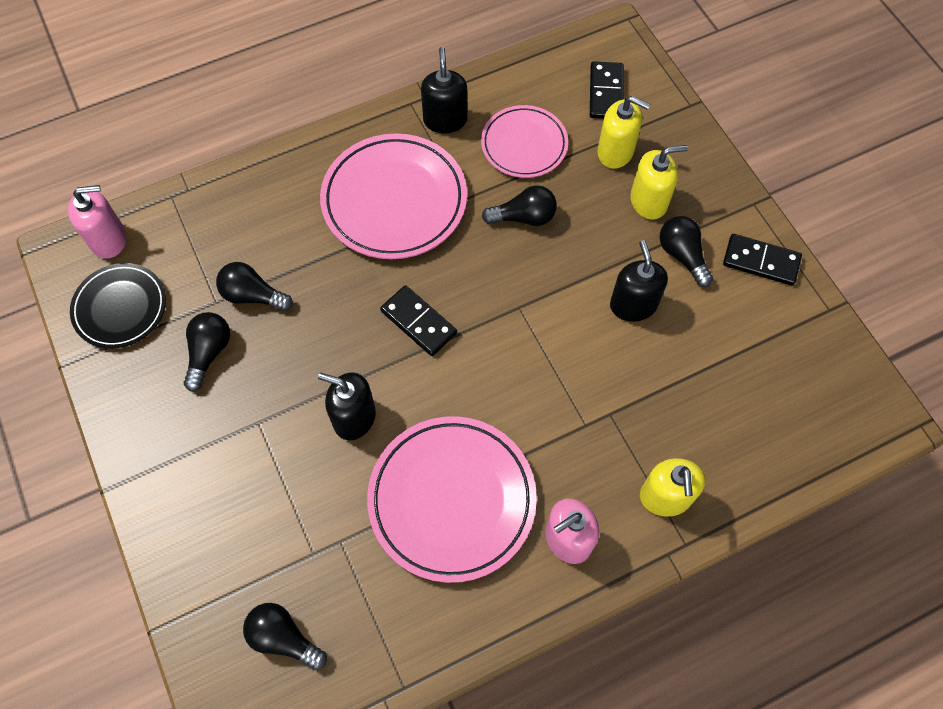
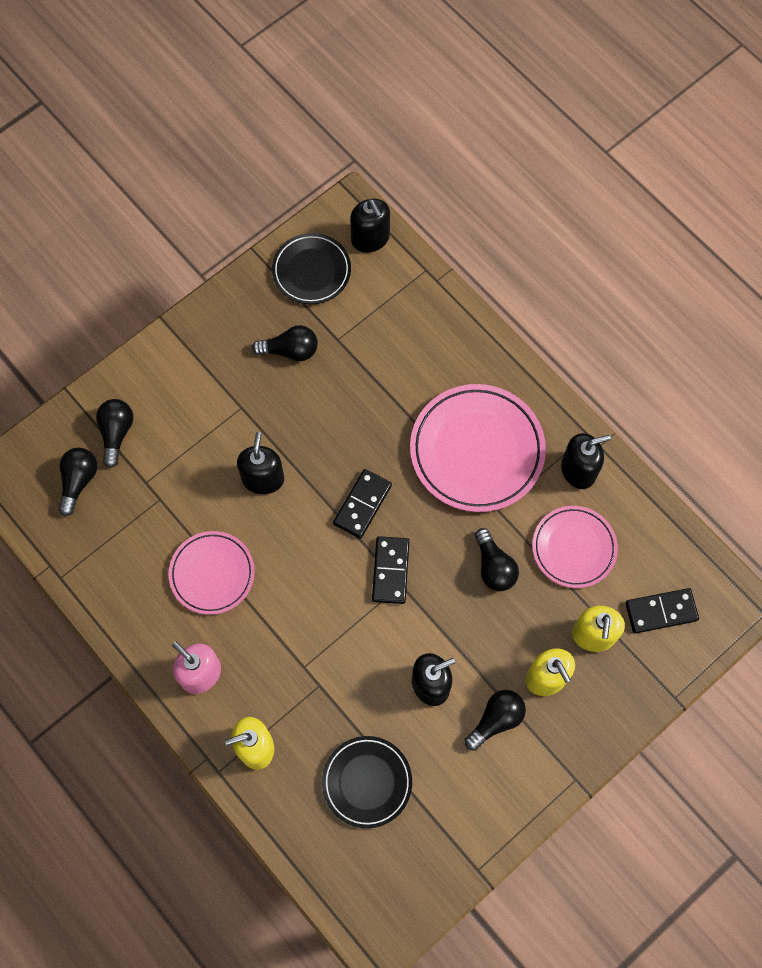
camera: 75 degrees right, 5 degrees up
(109, 239) = (370, 238): pink soap dispenser -> black soap dispenser
(253, 295) = (350, 366): black light bulb -> black light bulb (116, 433)
(452, 500) = (212, 574): pink plate -> pink plate, size x0.61
(724, 390) = (367, 782): none -> black plate
(761, 261) = (511, 796): black domino -> black domino (390, 571)

